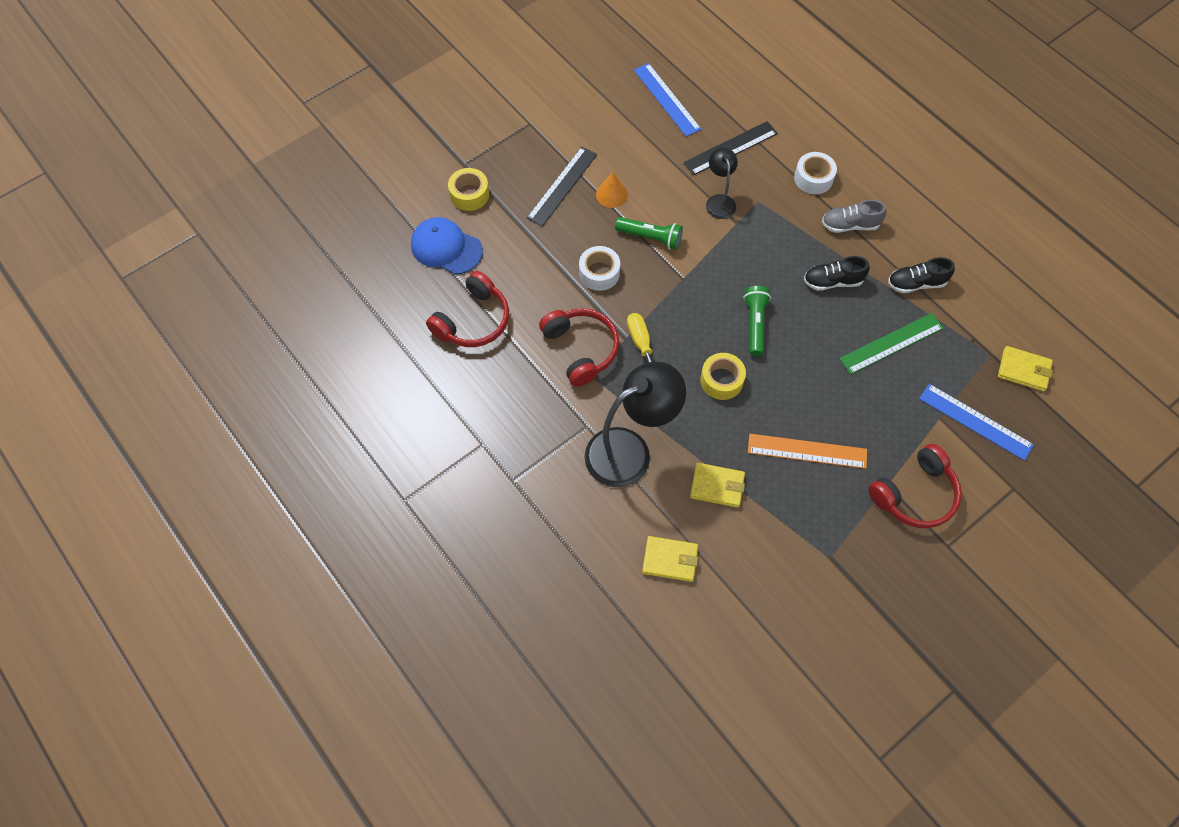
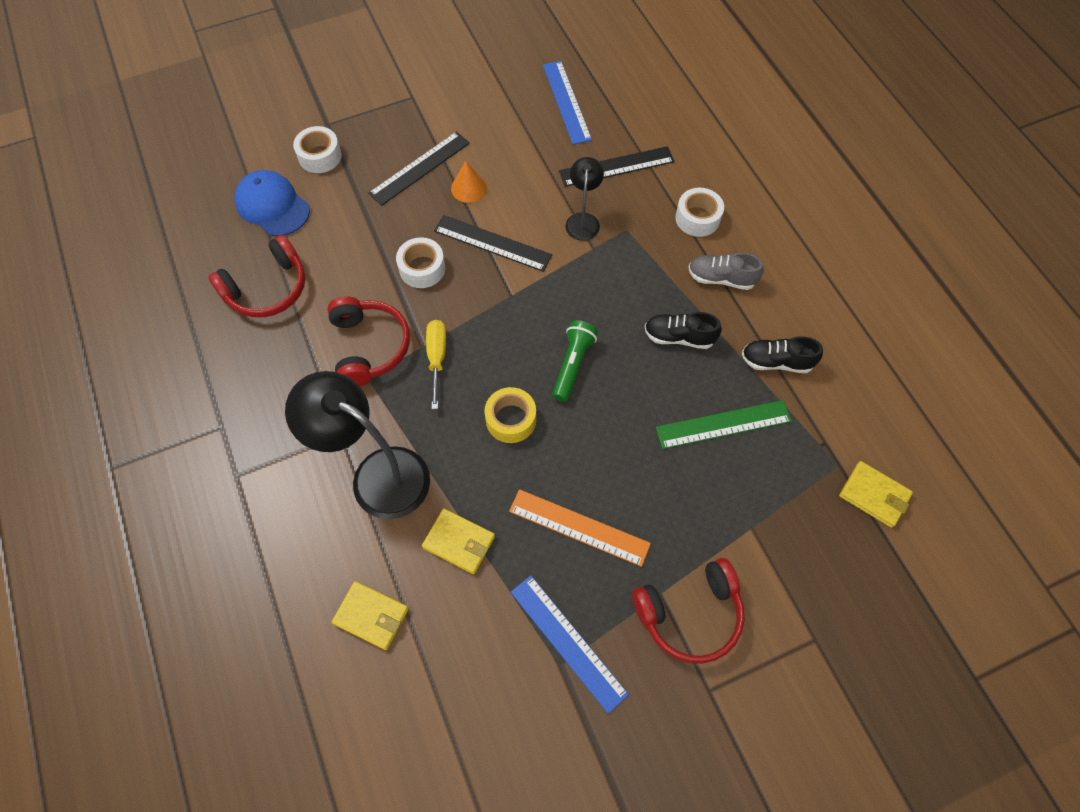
camera: 15 degrees right, 0 degrees up
(469, 194) = (320, 156): yellow tape -> white tape
(630, 450) = (377, 474): black lamp -> black lamp turned 135 degrees counterclockwise
(650, 237) = (492, 243): green flashlight -> black ruler
(975, 421) = (794, 543): blue ruler -> blue ruler (568, 642)

